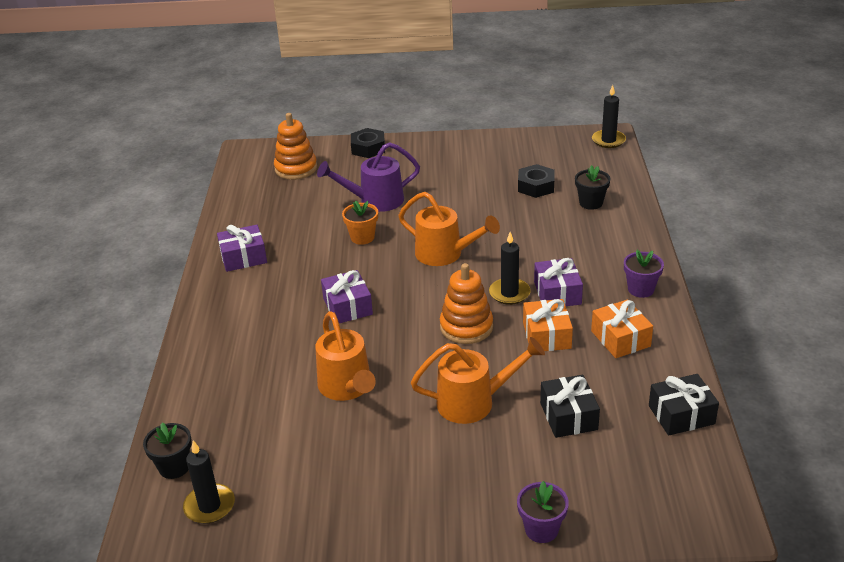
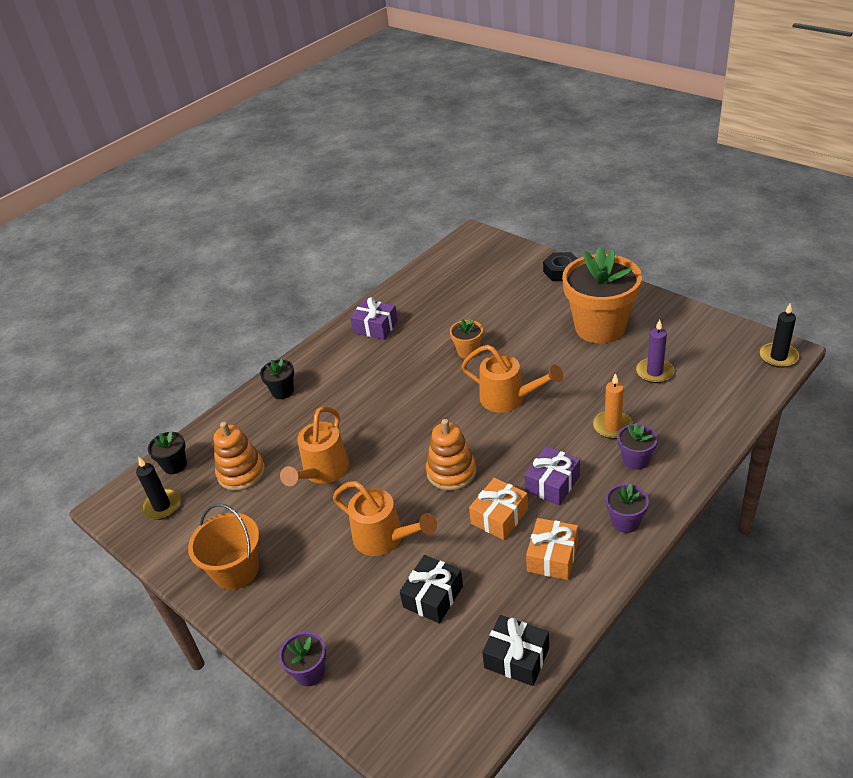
camera: 45 degrees right, 5 degrees up
(296, 169) = (489, 266): orange stacking toy -> orange stacking toy (241, 473)
(347, 306) = (394, 406): purple gift -> none
(367, 505) = (236, 570): none -> orange bucket
(374, 201) = (512, 323): purple watering can -> none
(445, 254) = (509, 399): orange watering can -> orange watering can turned 45 degrees counterclockwise
(454, 174) = (600, 327): none -> orange flower pot
(509, 293) = (516, 461): black candle -> none
(536, 186) = (654, 372): black nut -> purple candle
(552, 235) = (612, 426): none -> orange candle
(591, 203) = (683, 413): black flower pot -> black flower pot (282, 391)
(596, 248) = (635, 460): none -> purple flower pot

